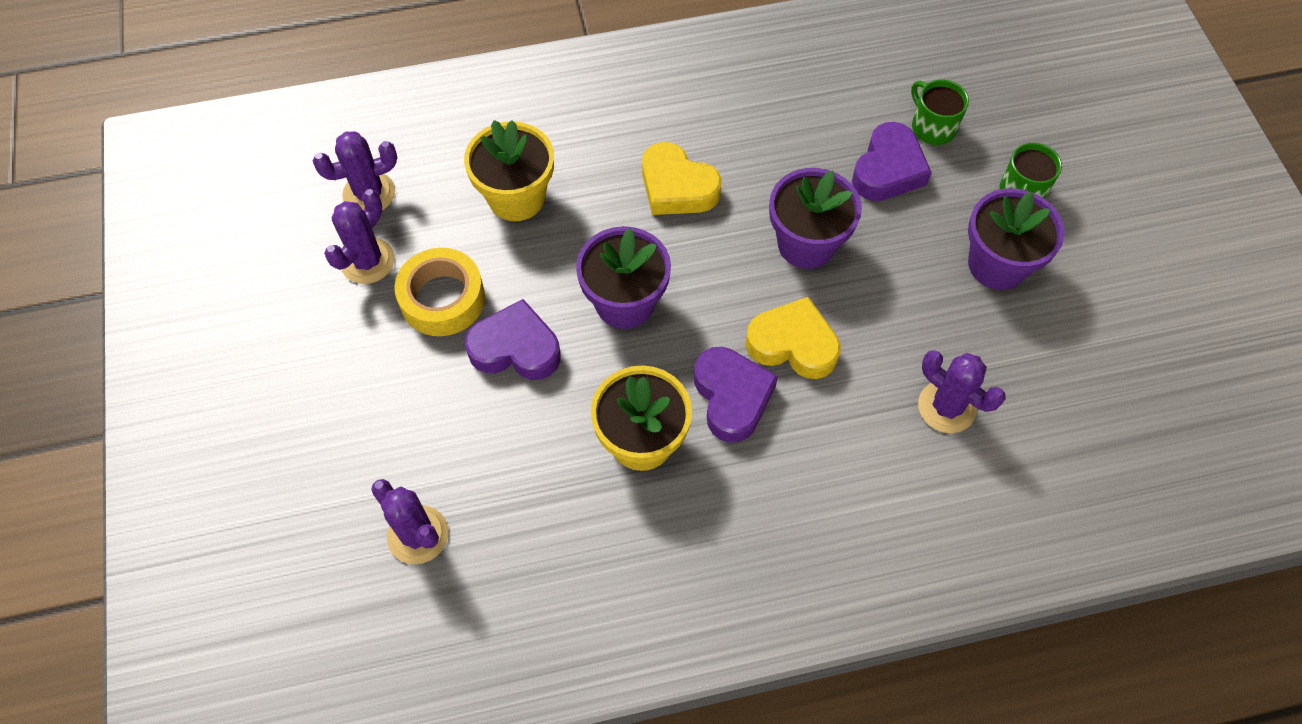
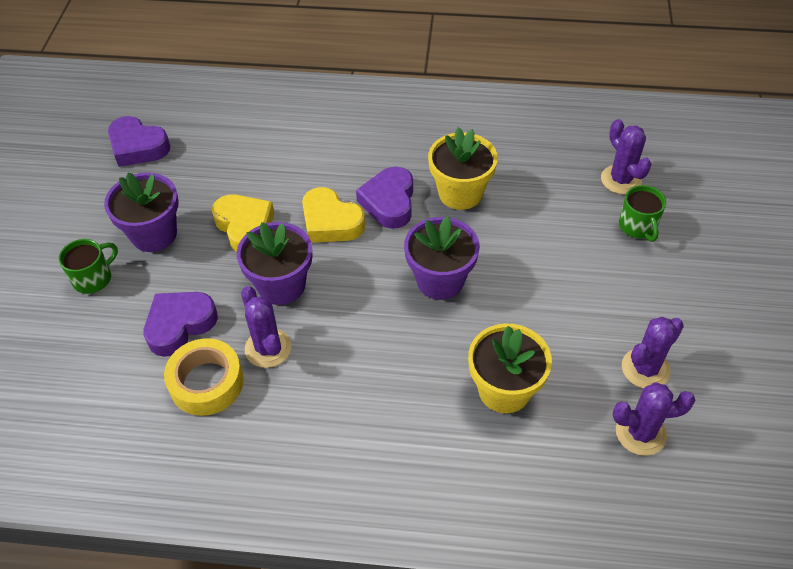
camera: 160 degrees left, 10 degrees down
(442, 299) = (584, 320): yellow tape -> yellow tape (206, 383)
(516, 348) = (533, 270): purple heart -> purple heart (138, 147)
(677, 187) = (361, 360): yellow heart -> yellow heart (245, 227)
(932, 127) = (117, 351): green mug -> green mug (638, 226)
(946, 407) = (254, 163): purple cactus -> purple cactus (268, 348)

